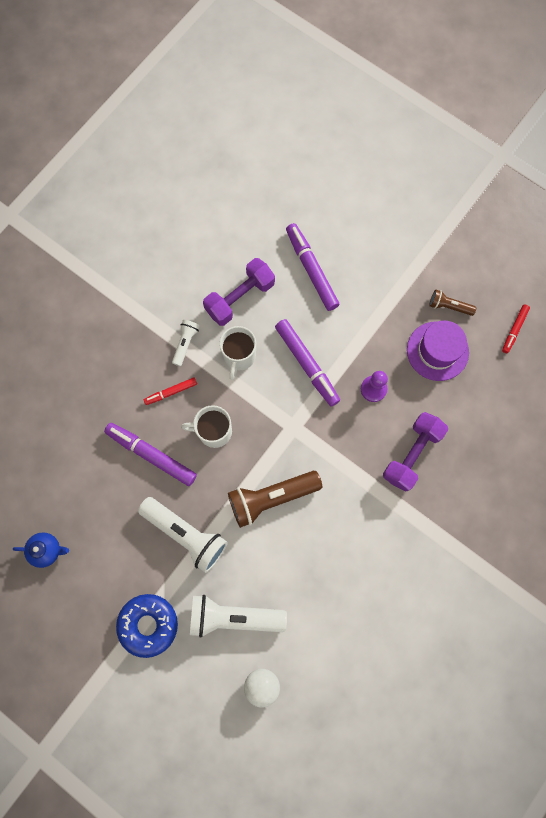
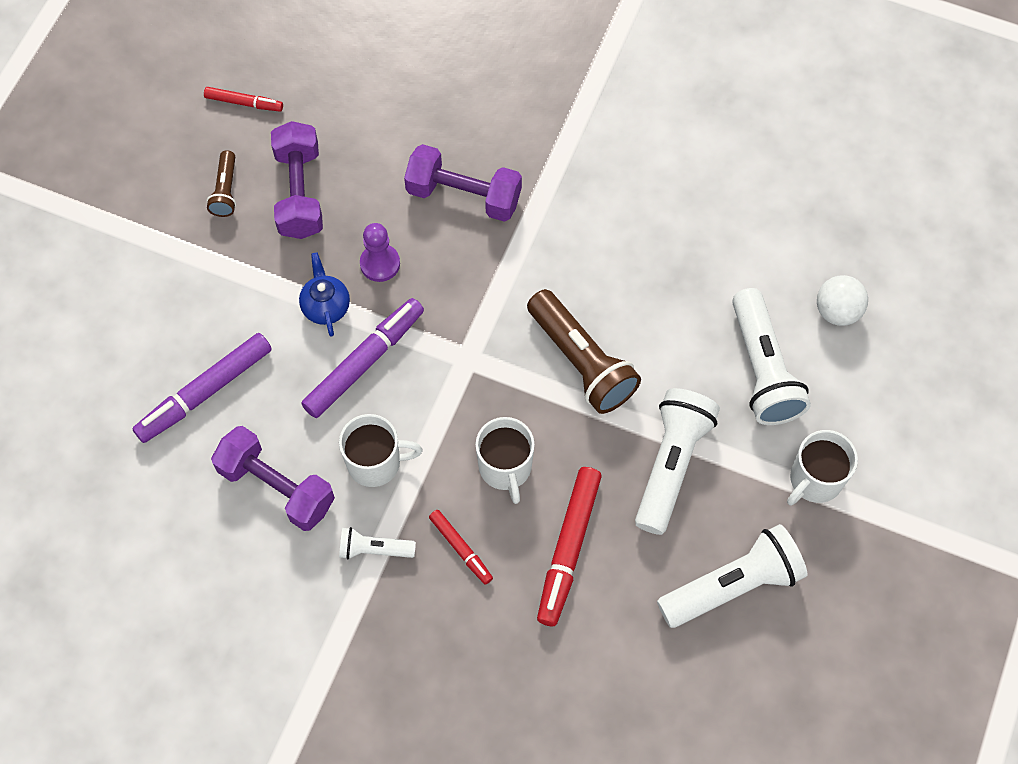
camera: 105 degrees left, 10 degrees down
(47, 550) = (762, 661): blue teapot -> blue teapot (326, 306)
(98, 548) = (732, 585): none -> white flashlight
(148, 624) = (814, 480): blue donut -> white mug
(151, 455) = (568, 549): purple marker -> red marker
(437, 351) = (300, 192): purple hat -> purple dumbbell

